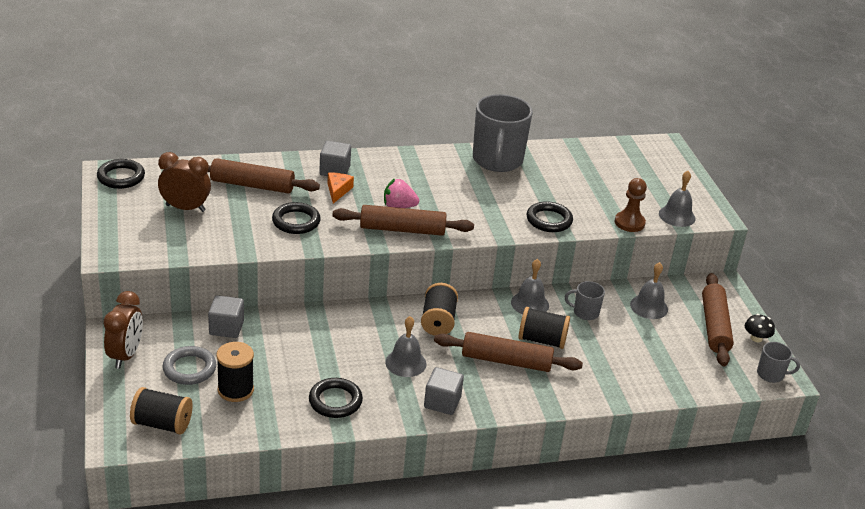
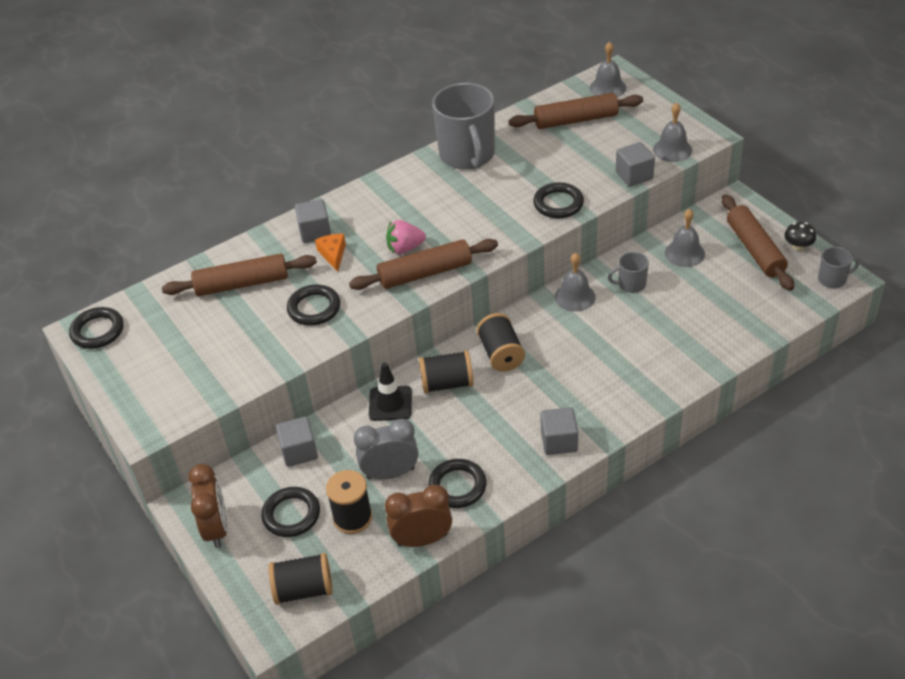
camera: 15 degrees left, 10 degrees up
(185, 208) = (190, 340): brown clock -> brown clock (422, 539)
(189, 369) = (291, 515): grey ring -> black ring
(287, 371) = (390, 473): none -> grey clock
(322, 322) = (390, 403): none -> black traffic cone
(405, 363) = (498, 413): grey bell -> grey bell (607, 88)
(506, 361) = (590, 369): brown rolling pin -> brown rolling pin (575, 120)
(542, 340) = (609, 332): black spool -> black spool (447, 383)
(629, 223) = (634, 175): brown pawn -> grey cube

